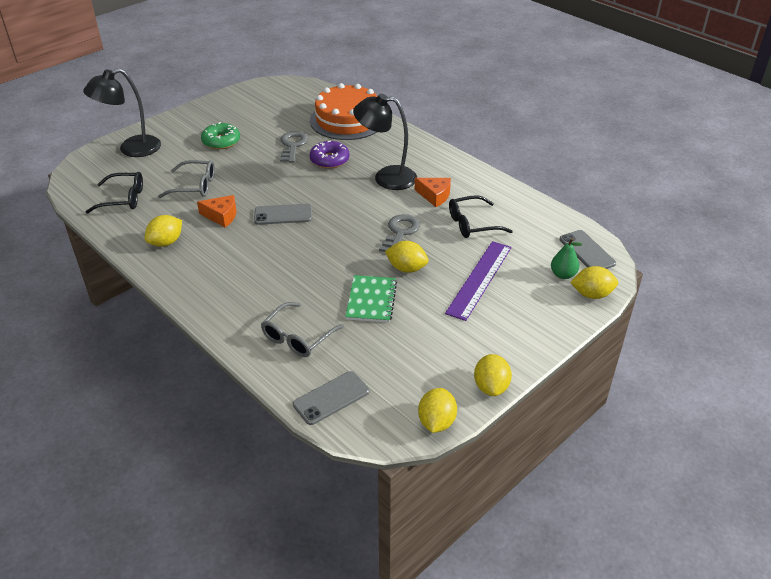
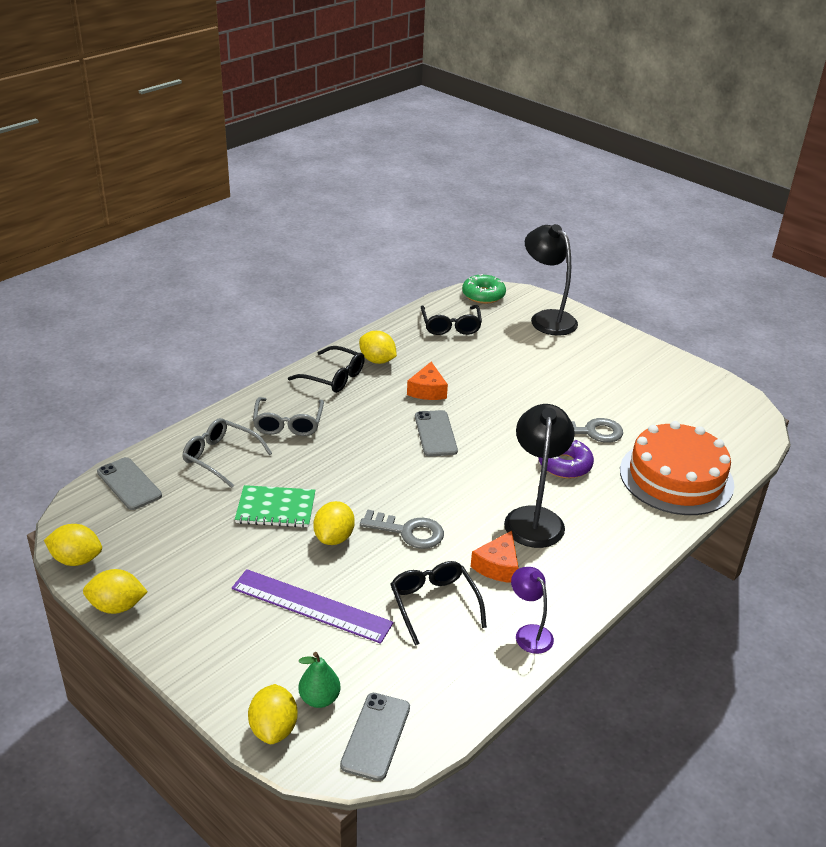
camera: 85 degrees right, 5 degrees down
(186, 269) = (333, 377): none -> black glasses
(194, 186) = (483, 367): grey glasses -> grey glasses (288, 423)
(221, 141) = (583, 376): green donut -> green donut (483, 295)
(494, 188) = (529, 633): none -> purple lamp
(587, 251) = (376, 736): grey phone -> grey phone turned 45 degrees counterclockwise

